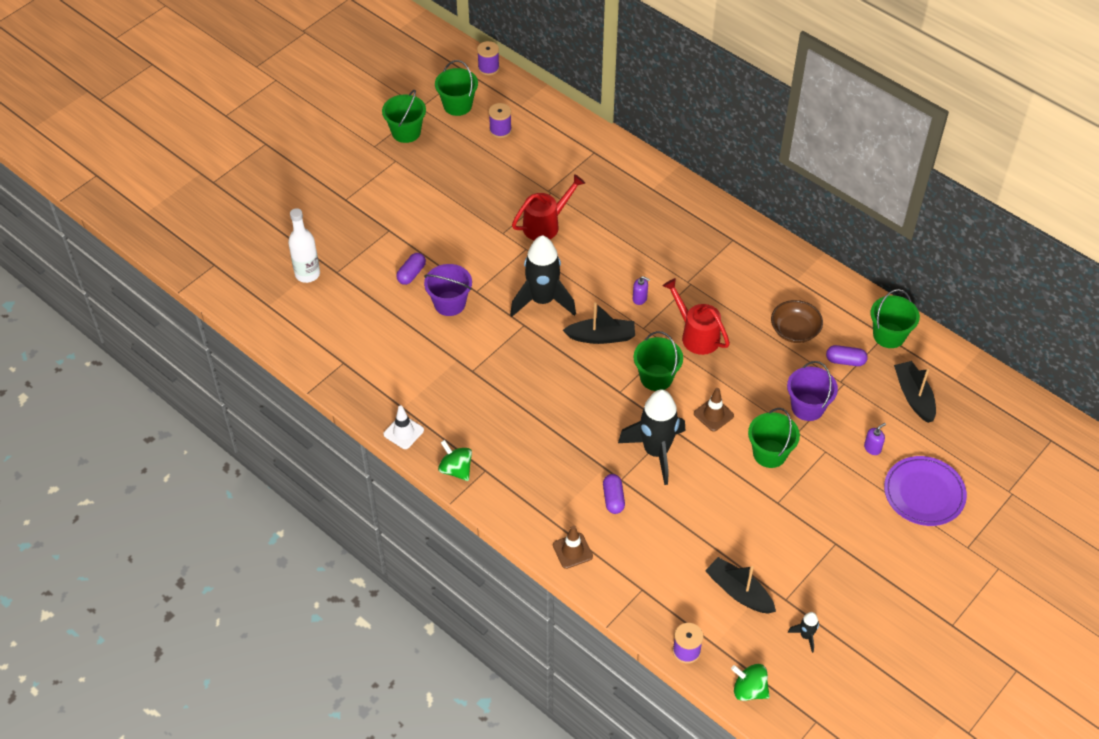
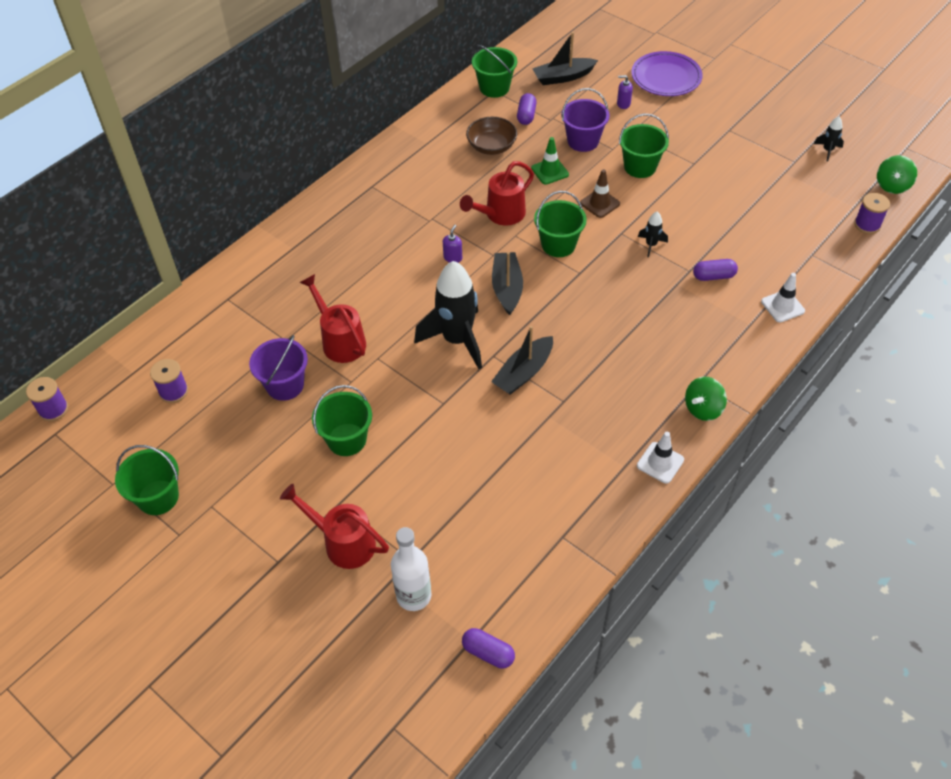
camera: 90 degrees left, 0 degrees up
(356, 234) = (343, 542): none -> red watering can
(411, 274) = (415, 472): purple capsule -> purple capsule (488, 653)
(449, 303) = (463, 429): purple bucket -> purple bucket (285, 385)
(457, 105) = (118, 440): green bucket -> green bucket (347, 439)
(572, 551) = (782, 306): brown traffic cone -> white traffic cone
(656, 451) = (651, 245): black rocket -> black rocket, size x0.43
(739, 592) = (795, 190): black boat -> black boat (523, 372)
(759, 376) = (550, 171): none -> green traffic cone
(872, 448) = (623, 104): purple soap dispenser -> purple soap dispenser turned 45 degrees counterclockwise

